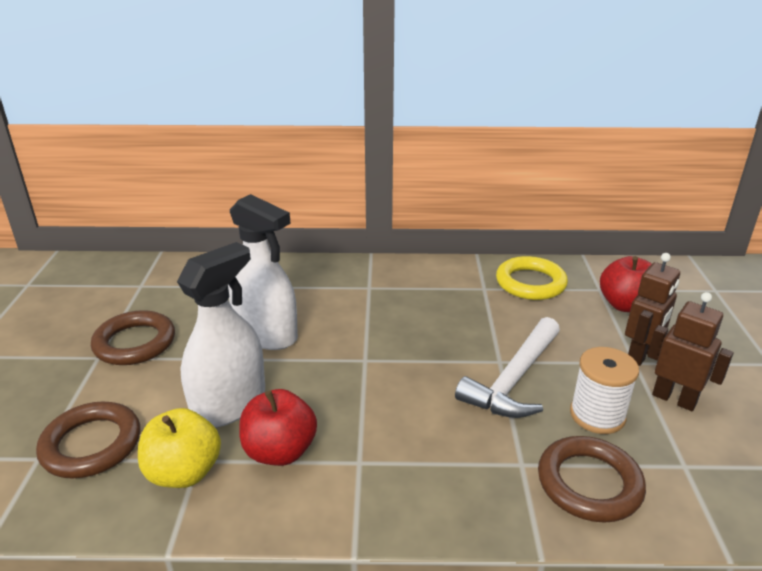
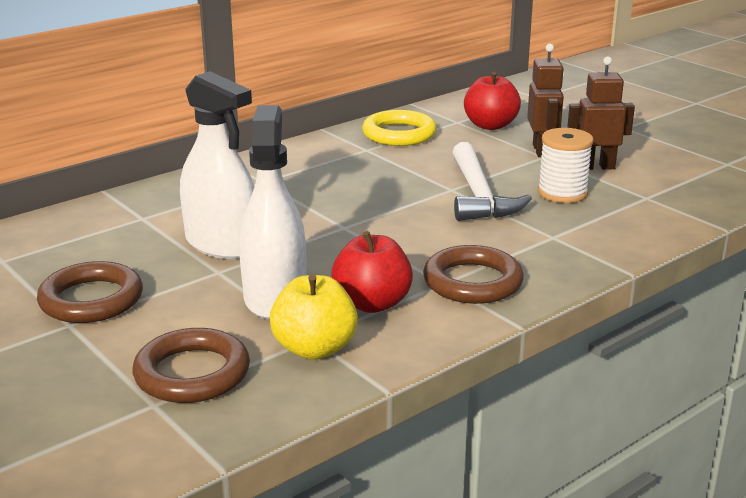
camera: 40 degrees left, 5 degrees down
(266, 334) = (221, 244): white spray bottle -> white spray bottle turned 45 degrees clockwise
(589, 483) = (607, 228): brown ring -> brown ring (472, 282)

